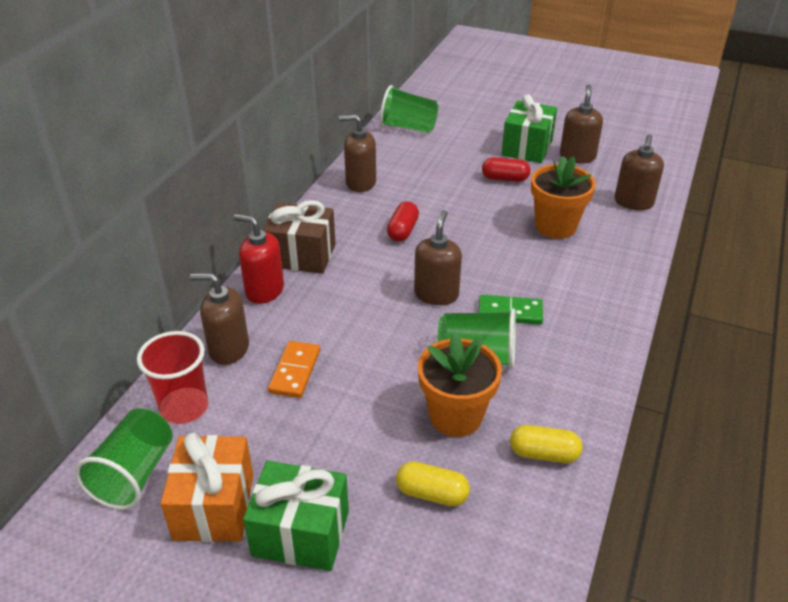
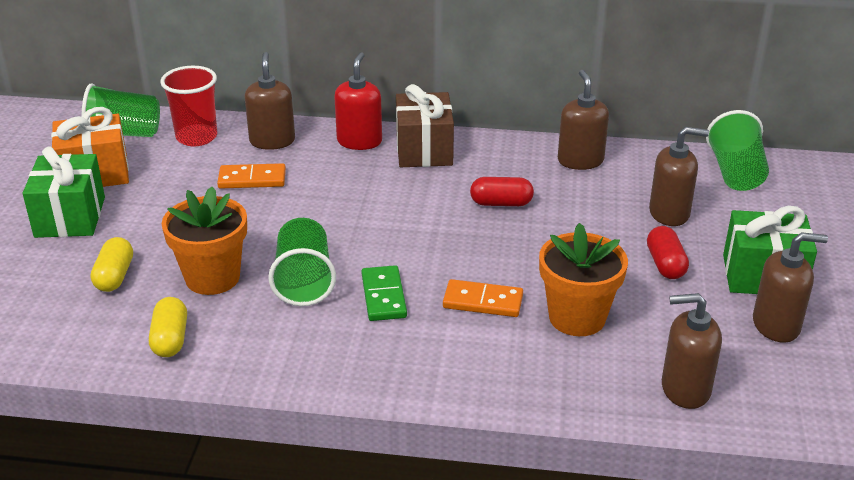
camera: 75 degrees right, 5 degrees down
(436, 294) = (395, 241): brown soap dispenser -> brown soap dispenser (669, 213)
(528, 264) = (483, 302): none -> orange domino

